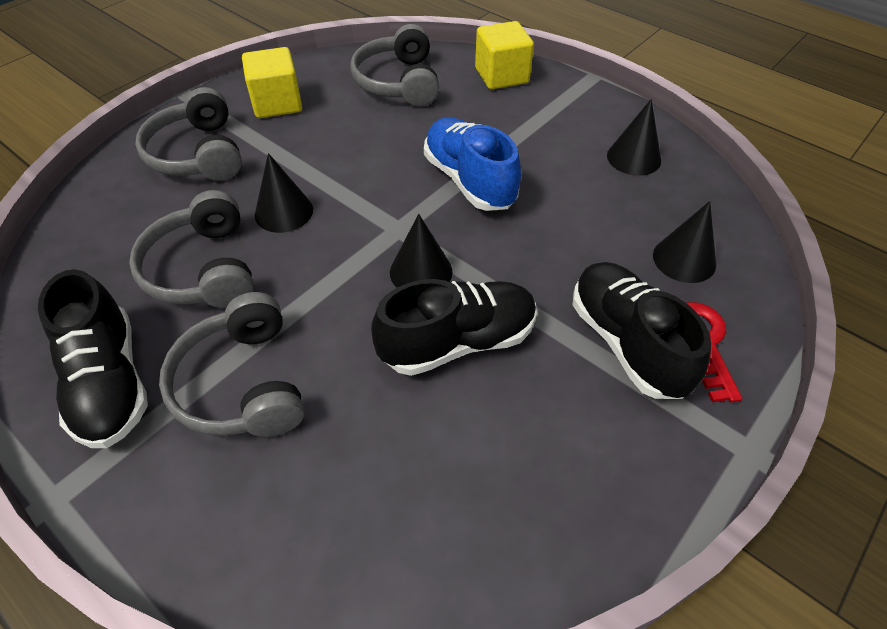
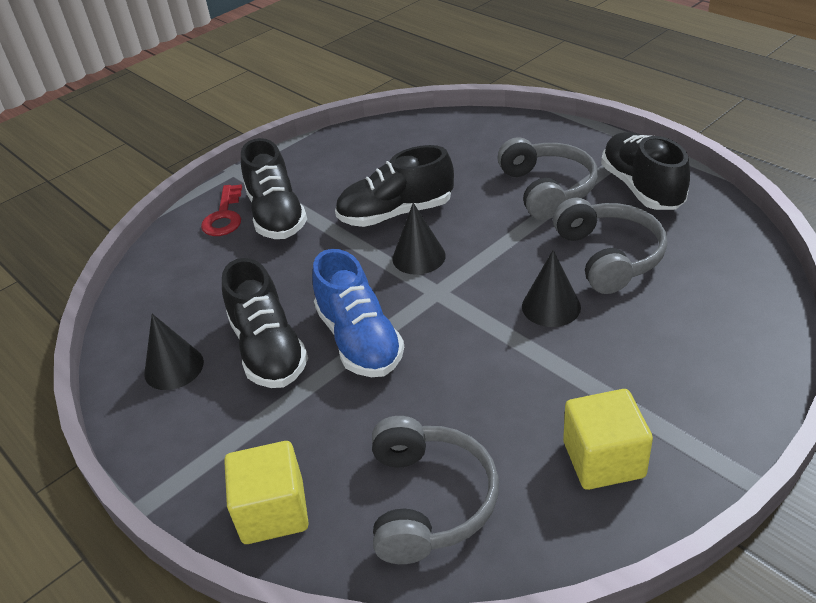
camera: 170 degrees left, 10 degrees down
(198, 154) = (676, 375): grey headphones -> none
(553, 172) = (268, 350): none -> black shoe
(684, 259) = (197, 268): black cone -> none

